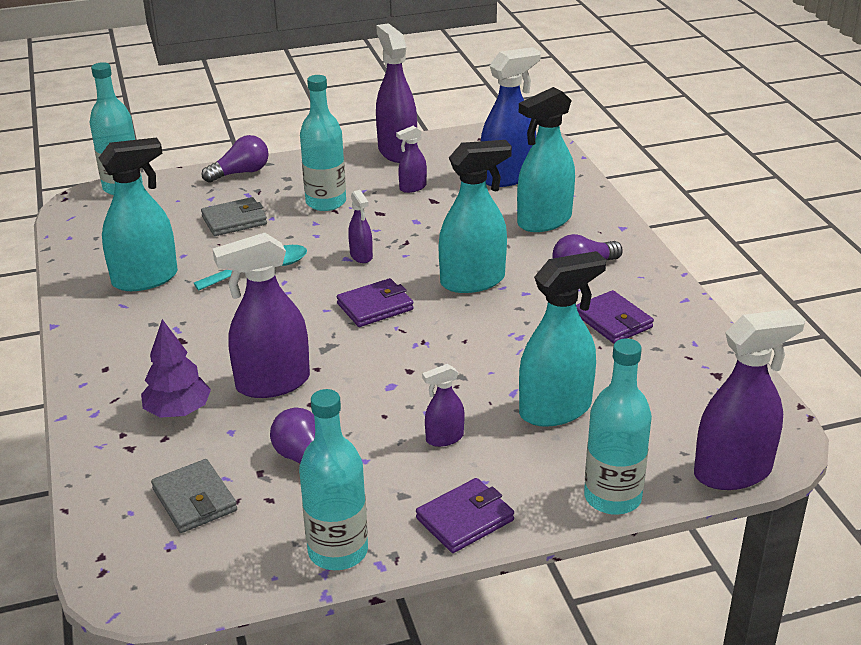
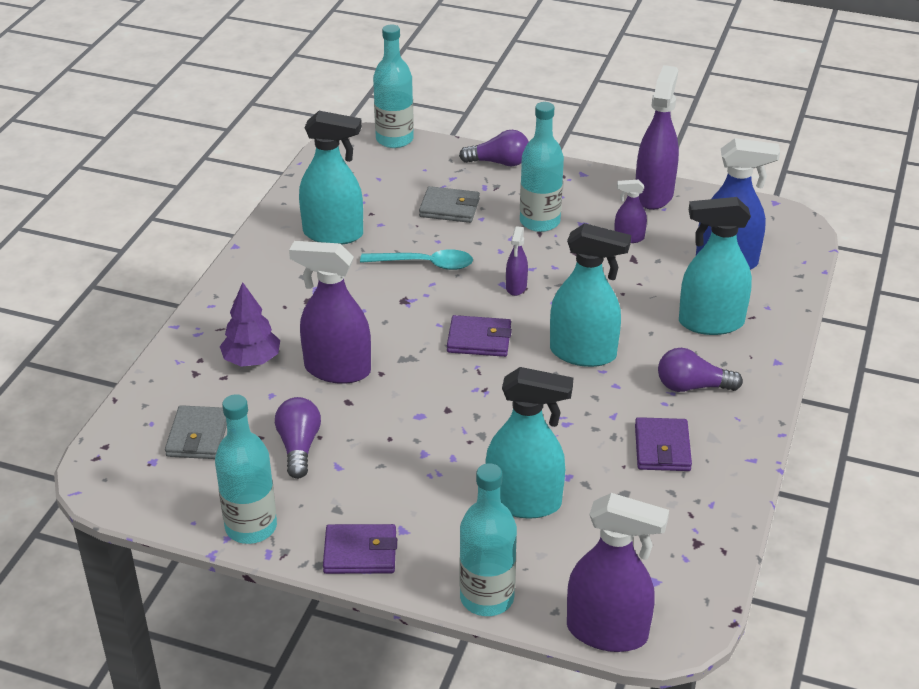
camera: 35 degrees right, 5 degrees up
(444, 438) = (414, 480): purple spray bottle -> none

